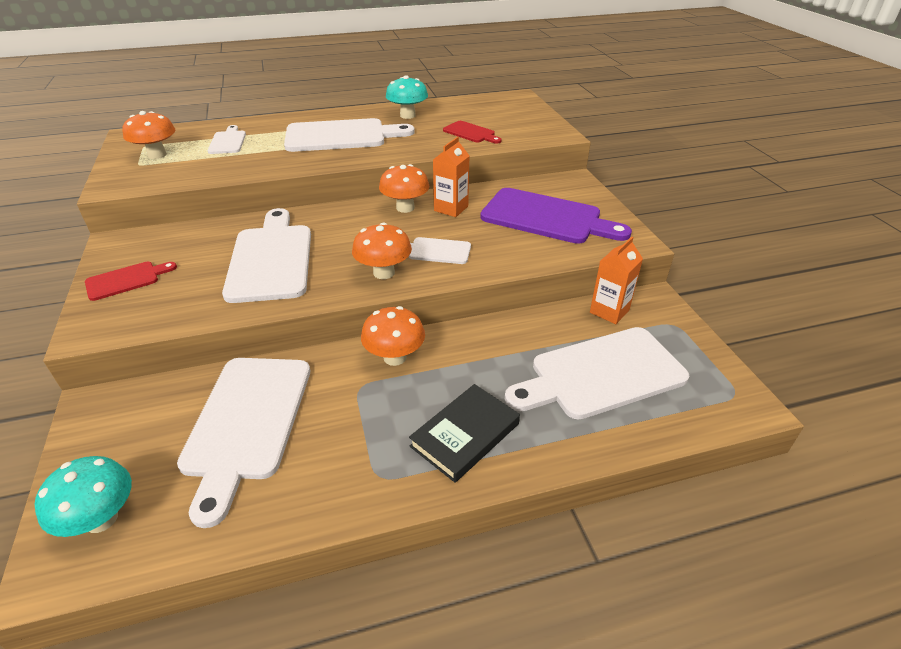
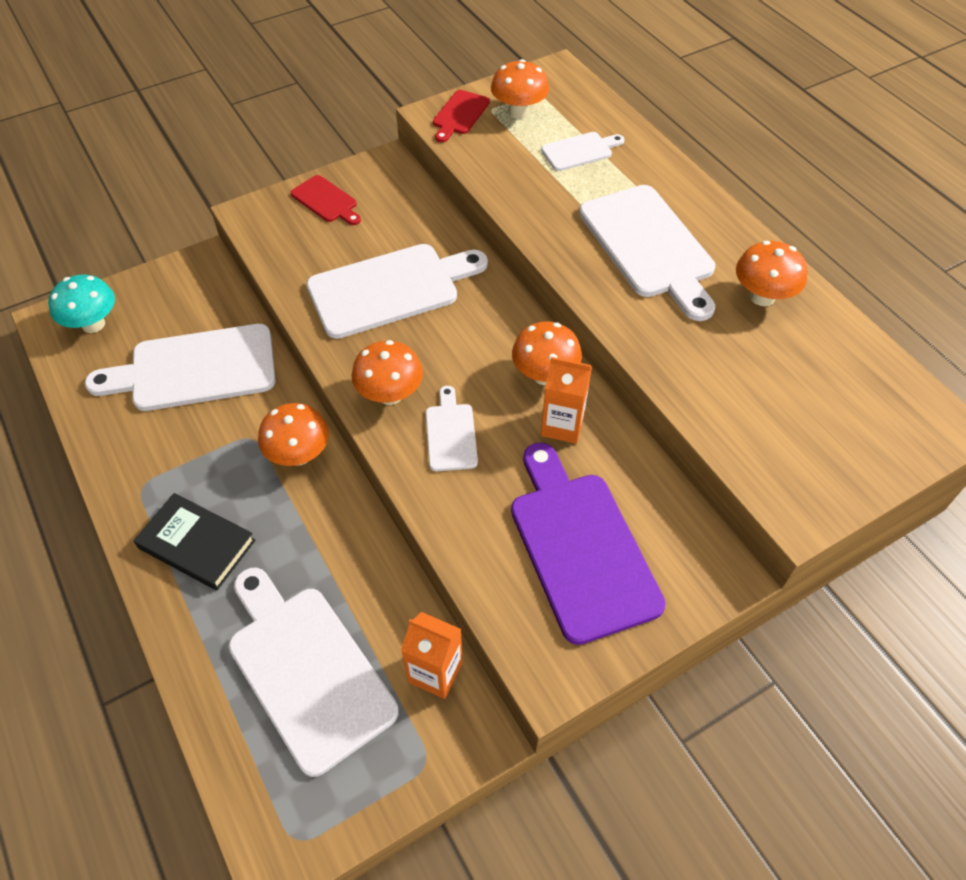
camera: 75 degrees right, 15 degrees up
(407, 115) = (762, 297): turquoise mushroom -> orange mushroom
(471, 133) = (738, 389): red cutting board -> red cutting board (459, 115)
(546, 218) = (580, 547): purple cutting board -> purple cutting board turned 150 degrees clockwise

